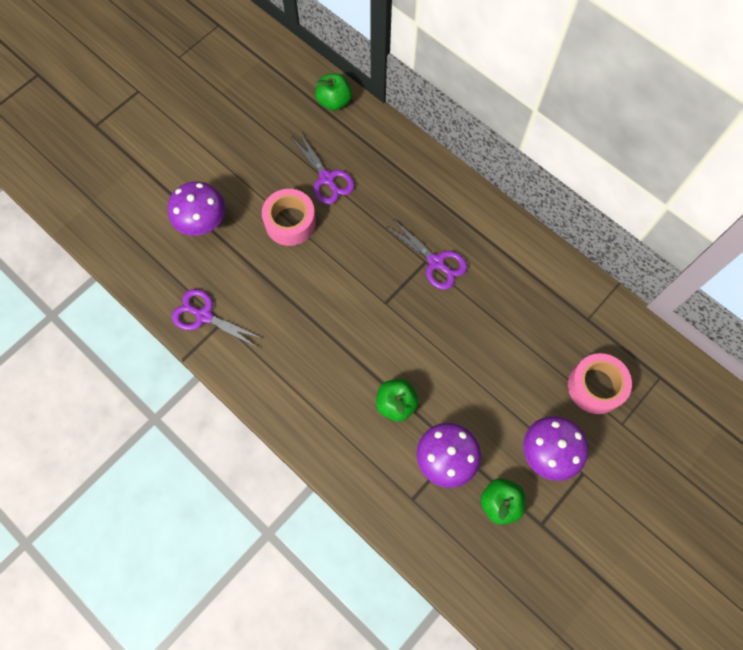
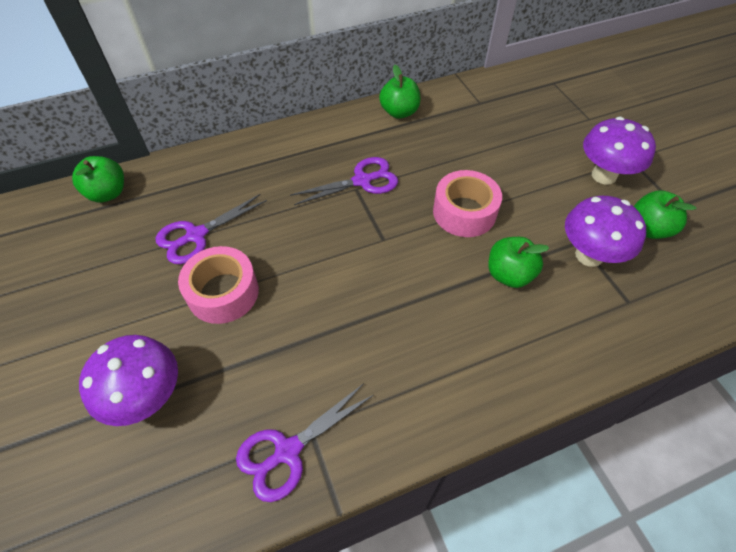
camera: 65 degrees left, 15 degrees down
(327, 179) = (196, 235): purple scissors -> purple scissors turned 150 degrees clockwise
(534, 256) = (399, 112): none -> green apple
(595, 386) = (547, 121): pink tape -> pink tape (464, 212)

